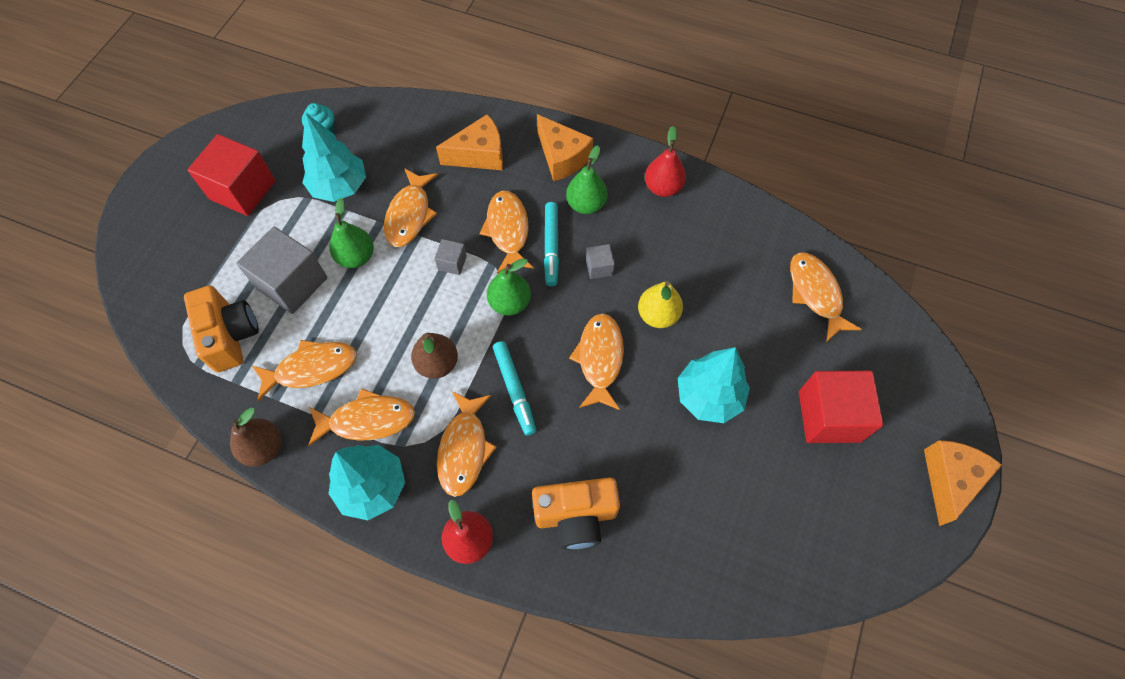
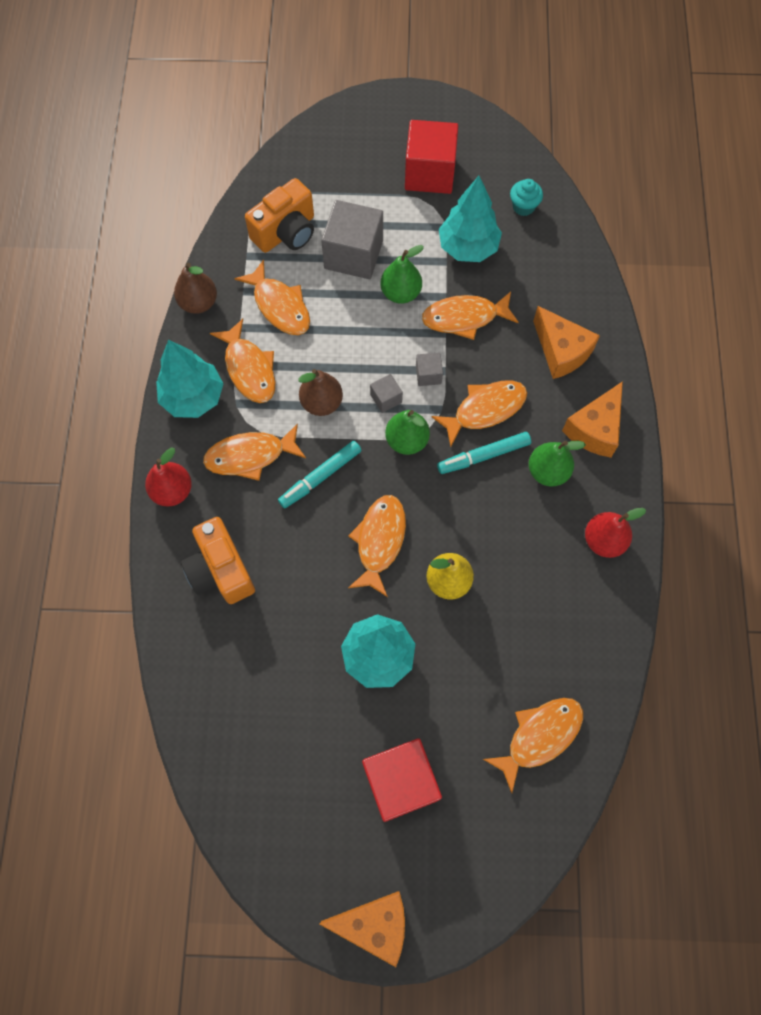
camera: 70 degrees right, 5 degrees up
(599, 267) = (479, 508): grey cube -> grey cube (386, 398)
(600, 359) = (379, 541): orange fish -> orange fish turned 60 degrees counterclockwise

